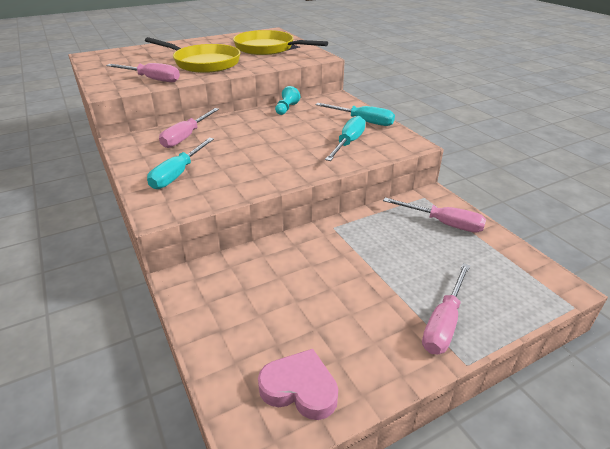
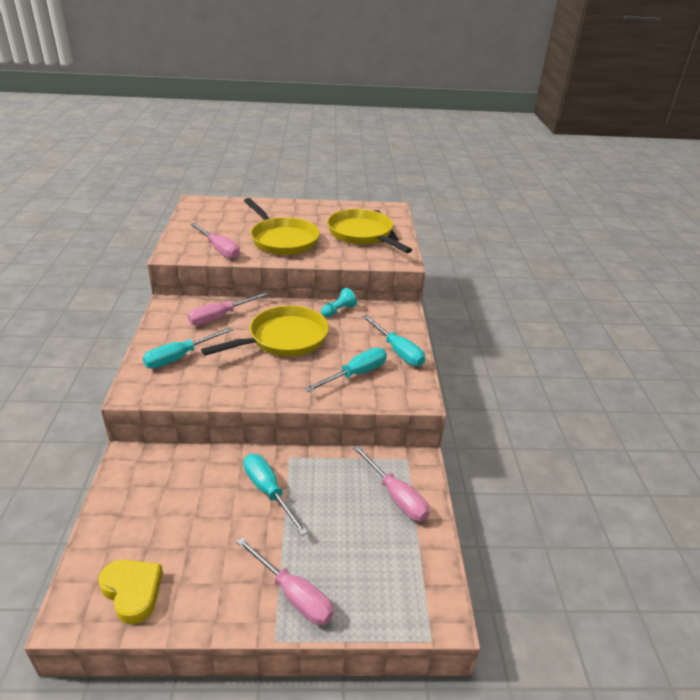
camera: 25 degrees right, 0 degrees up
(261, 137) = (283, 339): none -> yellow pan
(300, 388) = (133, 591): pink heart -> yellow heart
(342, 257) = (268, 491): none -> turquoise screwdriver
(444, 323) = (293, 594): pink screwdriver -> pink screwdriver turned 105 degrees counterclockwise

